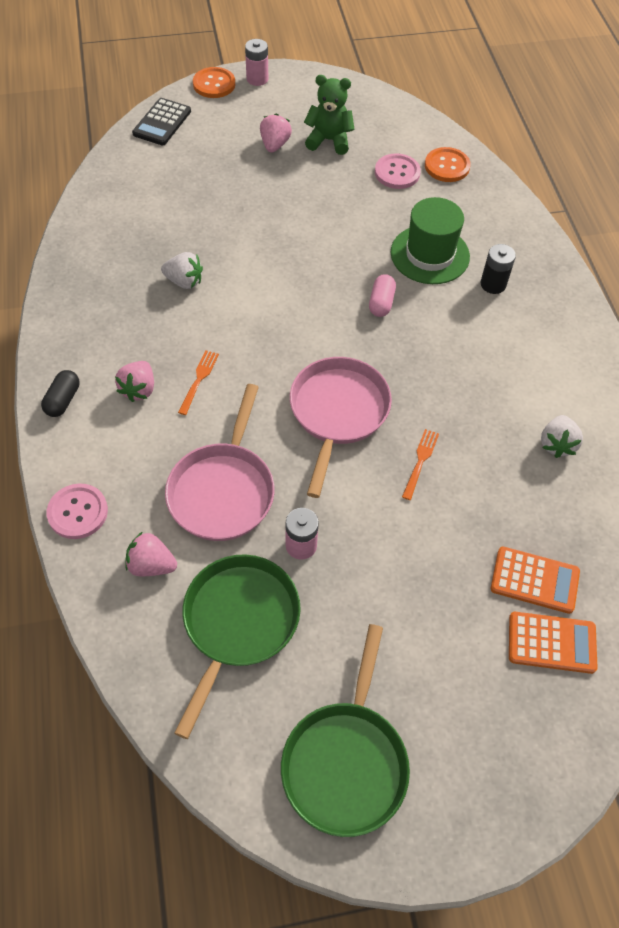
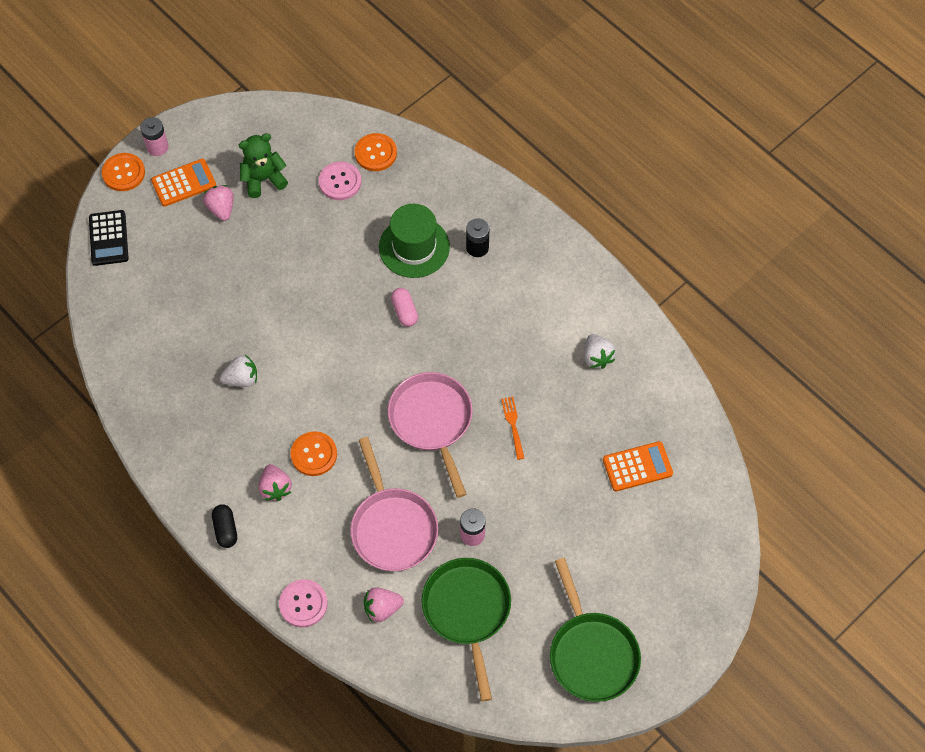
camera: 30 degrees left, 5 degrees up
(199, 380) = (314, 454): orange fork -> orange button
(551, 642) = (671, 502): orange calculator -> orange calculator (183, 183)

